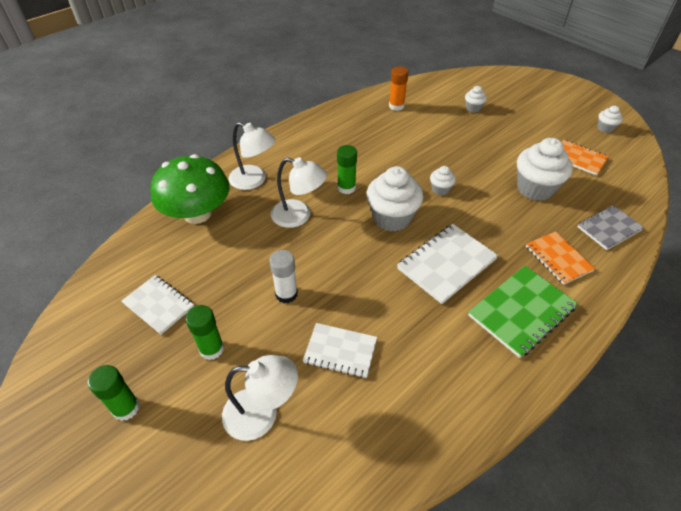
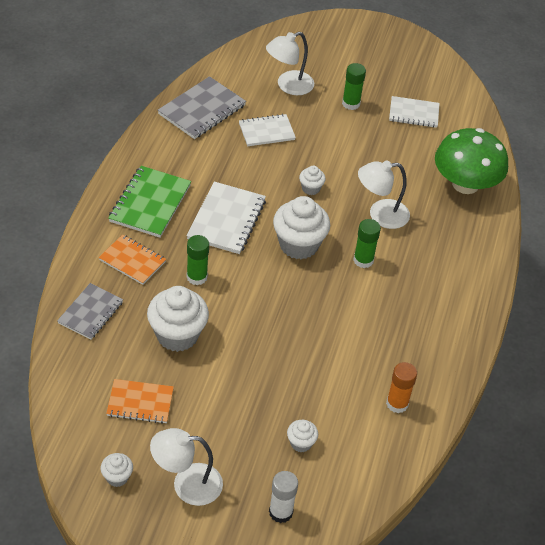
camera: 145 degrees right, 0 degrees up
(126, 408) = (368, 62): green glue stick -> green glue stick (197, 277)
(254, 180) = (453, 234): white lamp -> white lamp (187, 484)
(286, 294) = (333, 152): white glue stick -> white glue stick (280, 512)
(402, 423) = (202, 110): none -> grey notebook
(440, 189) = (272, 295): white cupcake -> white cupcake (311, 188)

